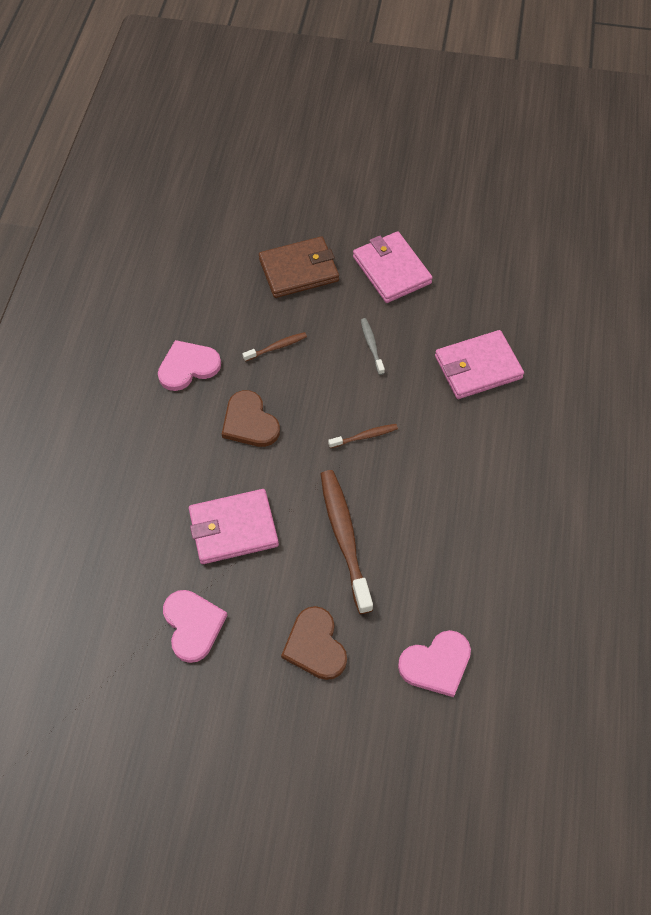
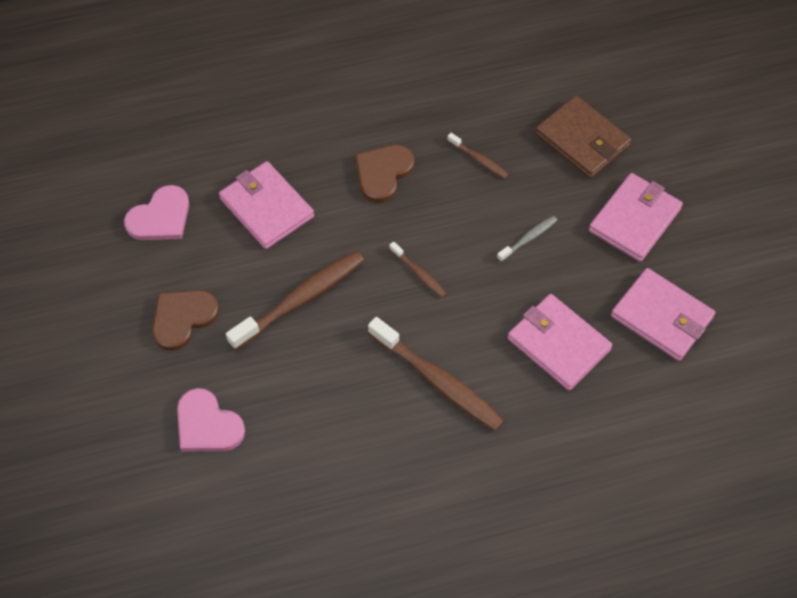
camera: 65 degrees right, 0 degrees up
(188, 366) = (416, 99): pink heart -> none
(473, 464) = (438, 381): none -> brown toothbrush
(485, 291) = (662, 317): none -> pink wallet

